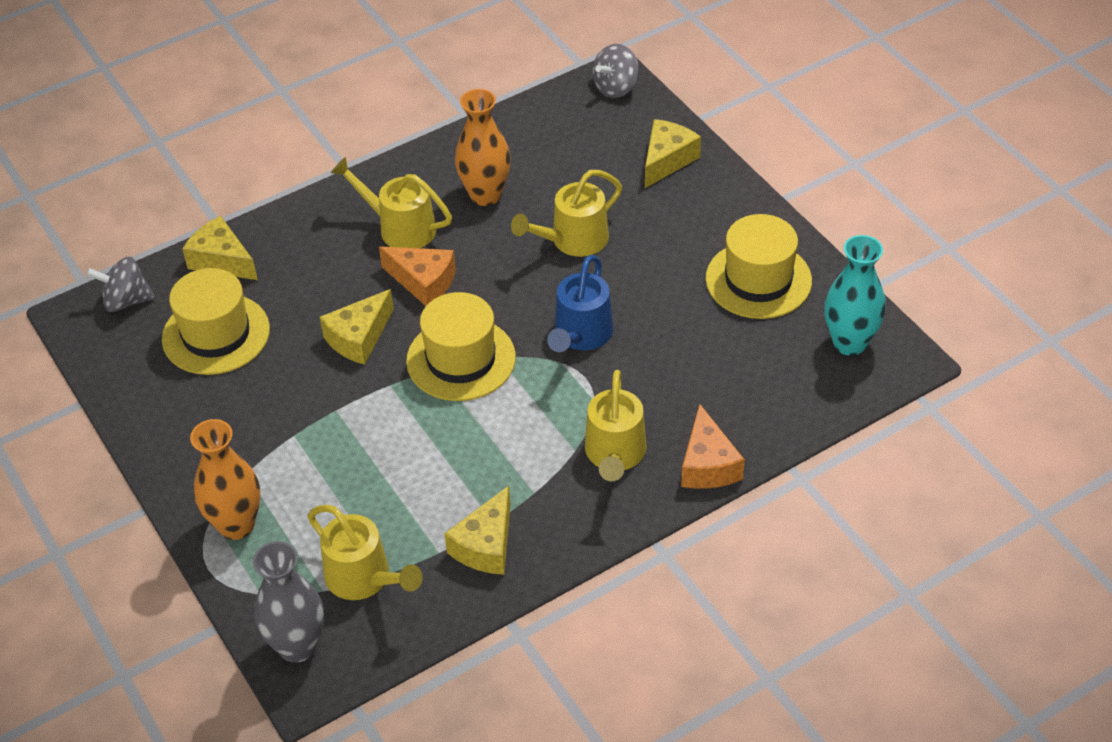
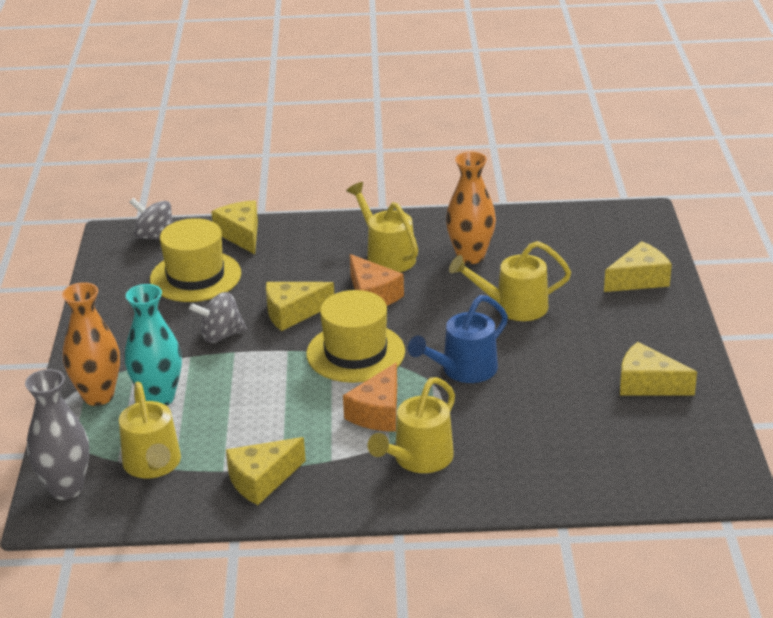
camera: 30 degrees right, 15 degrees down
(615, 87) = (638, 220): grey spinning top -> grey spinning top (221, 335)
(708, 464) = (489, 495): orange cheese -> orange cheese (378, 412)
(758, 280) = (647, 384): yellow hat -> yellow cheese
(849, 343) = (692, 456): turquoise vase -> turquoise vase (159, 398)

